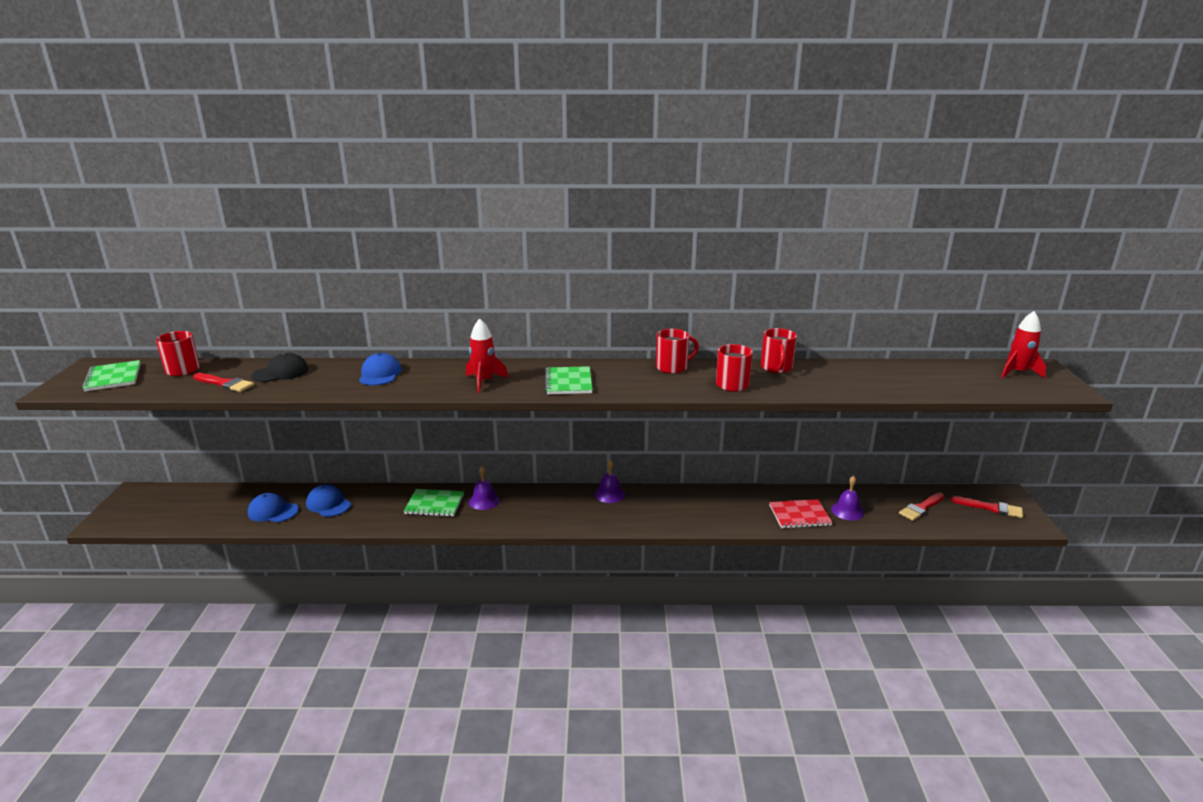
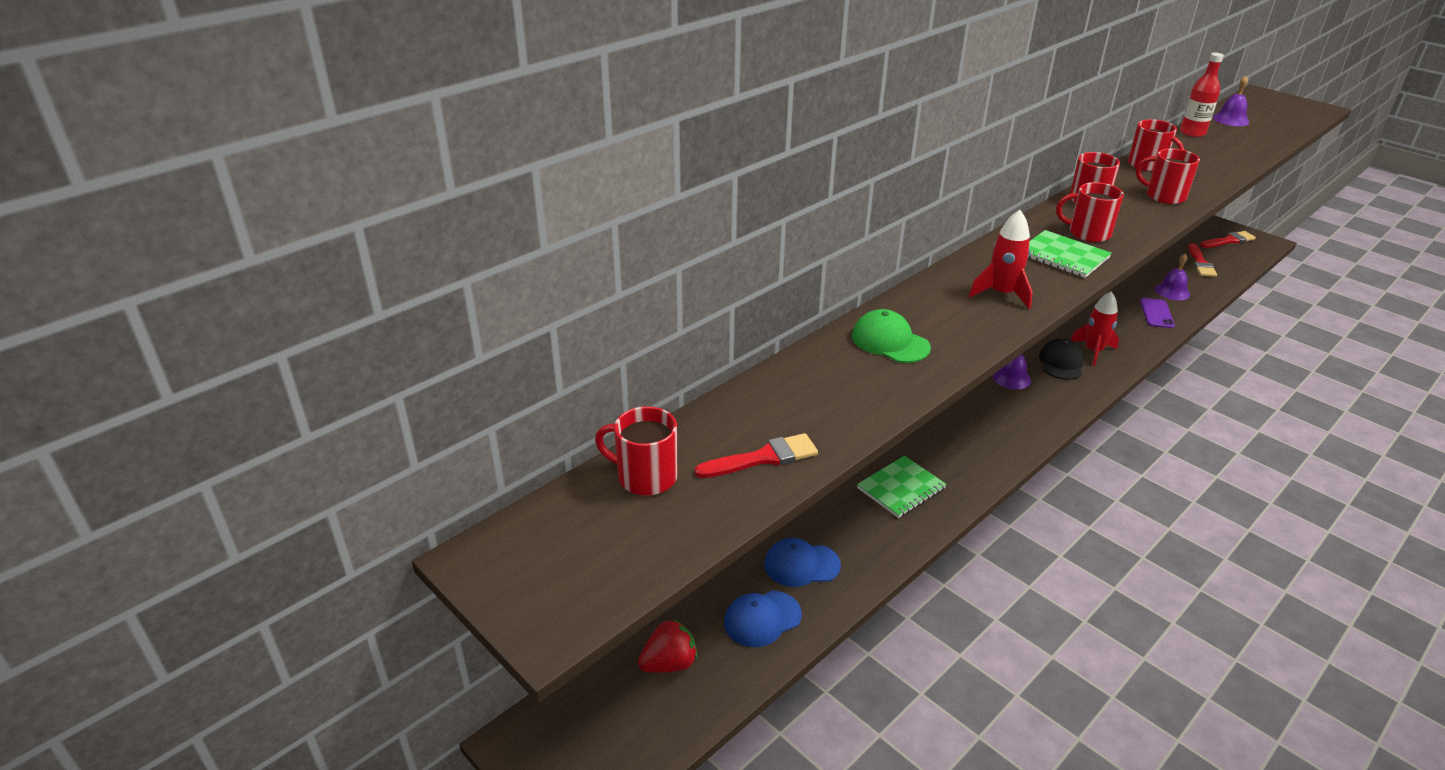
camera: 45 degrees left, 10 degrees up
(113, 377) = (579, 551): green notebook -> none
(215, 503) = (669, 663): none -> red strawberry
(280, 372) = (782, 404): black cap -> black cap (1061, 363)
(380, 374) = (890, 342): blue cap -> green cap
(484, 501) = (934, 453): purple bell -> purple bell (1230, 119)
(617, 380) = (1088, 233): none -> red mug
(799, 515) = (1156, 313): red notebook -> purple phone
(880, 365) = (1192, 133): none -> red bottle
(1017, 372) = (1264, 104): red rocket -> red rocket (1093, 351)

